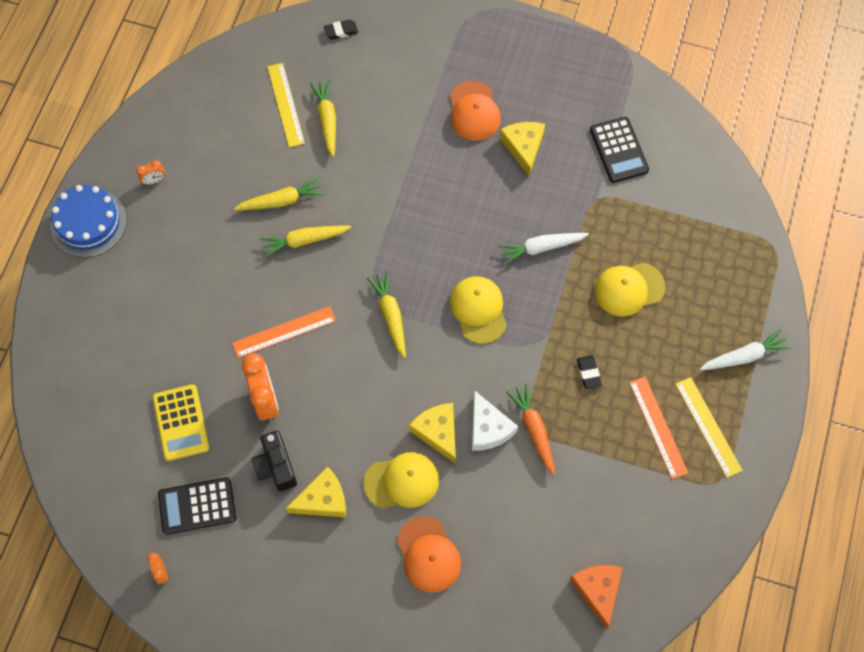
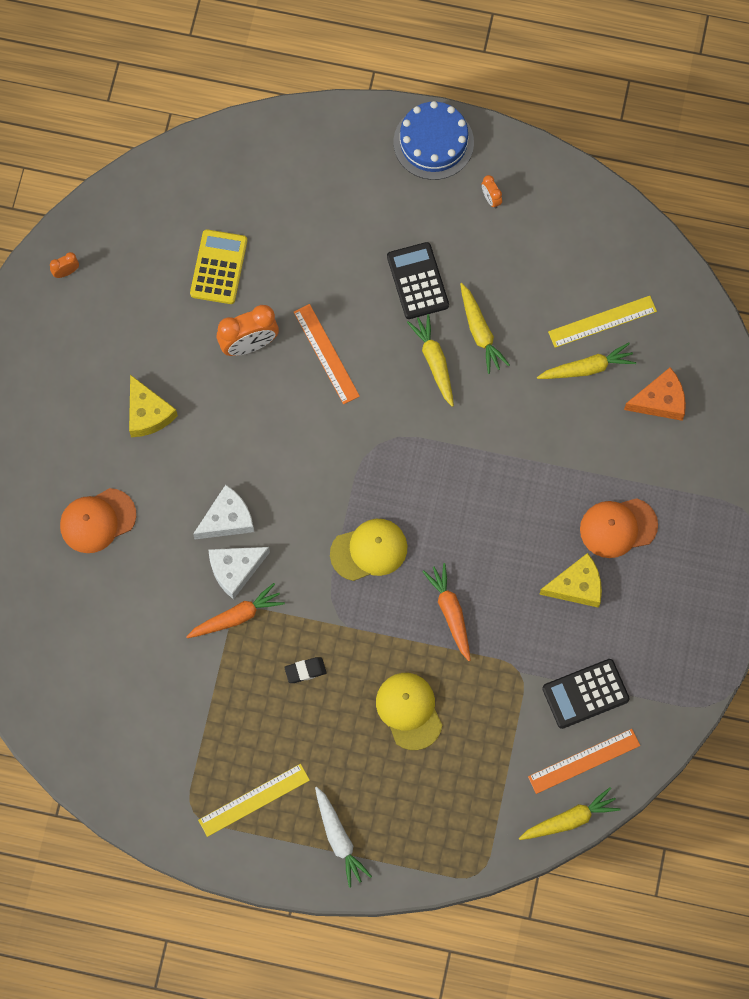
camera: 85 degrees right, 5 degrees up
(181, 423) = (218, 267): yellow calculator -> yellow calculator turned 120 degrees clockwise
(197, 506) = (133, 295): black calculator -> black calculator (417, 281)
(276, 466) = (179, 364): black camera -> none
(341, 31) = (708, 370): black eraser -> none
(390, 316) = (354, 459): yellow carrot -> yellow carrot (570, 819)
(401, 481) = (171, 488): yellow cap -> none
(438, 432) = (227, 519): yellow cheese -> white cheese
(541, 248) = (450, 612): white carrot -> orange carrot
(598, 590) = (70, 689): orange cheese -> orange cheese (660, 401)
(658, 427) = (249, 746): orange ruler -> orange ruler (584, 761)

